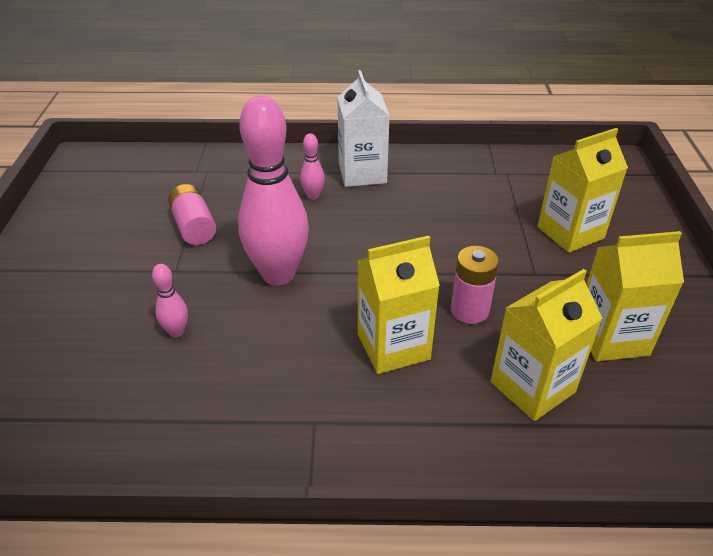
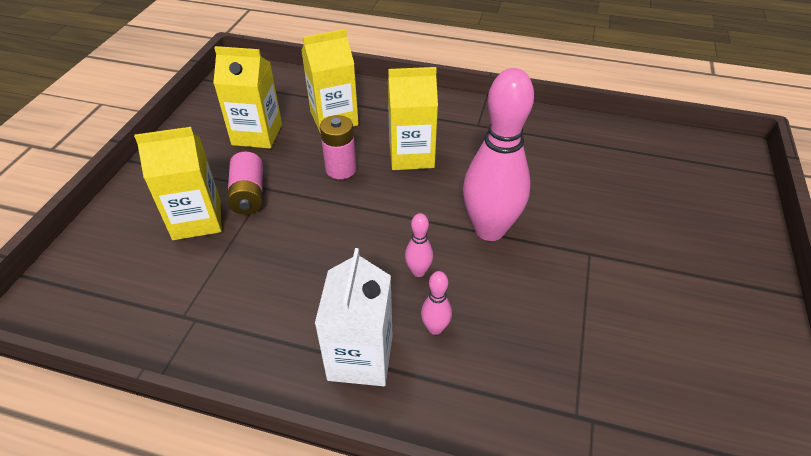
camera: 165 degrees left, 5 degrees up
(177, 332) = (576, 195): pink bowling pin -> pink bowling pin (418, 271)
(194, 227) = (579, 308): pink battery -> pink battery (248, 194)

